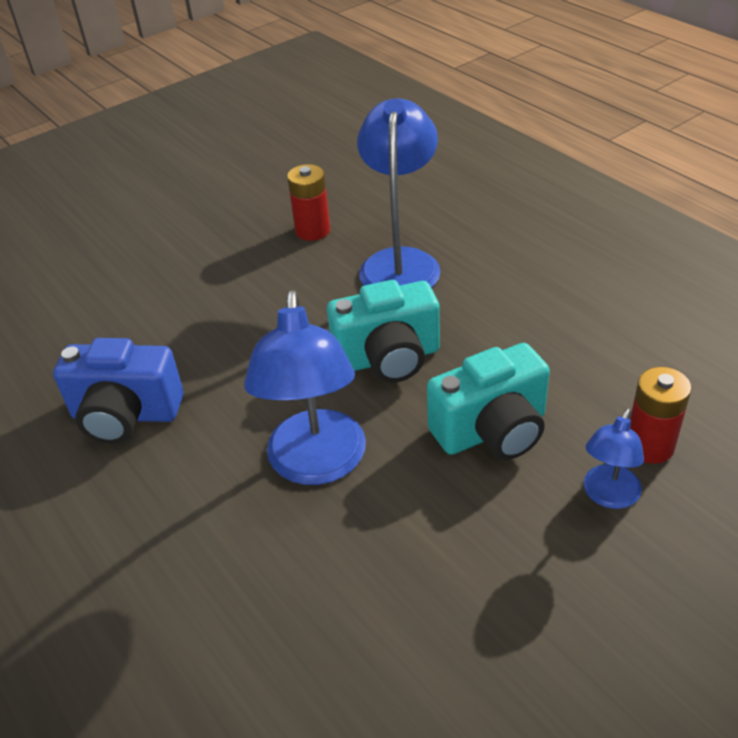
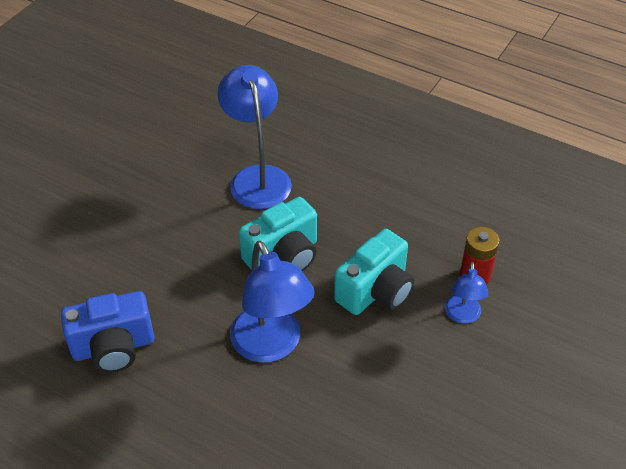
camera: 25 degrees left, 5 degrees up
(313, 230) = (177, 164): red battery -> none

